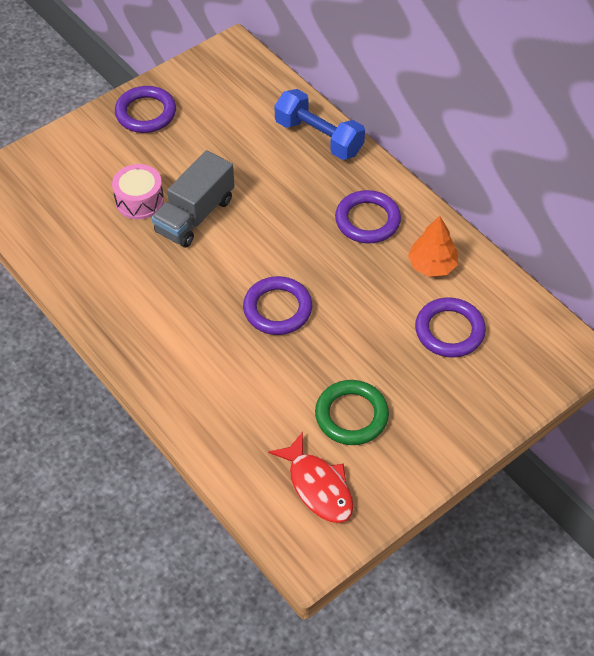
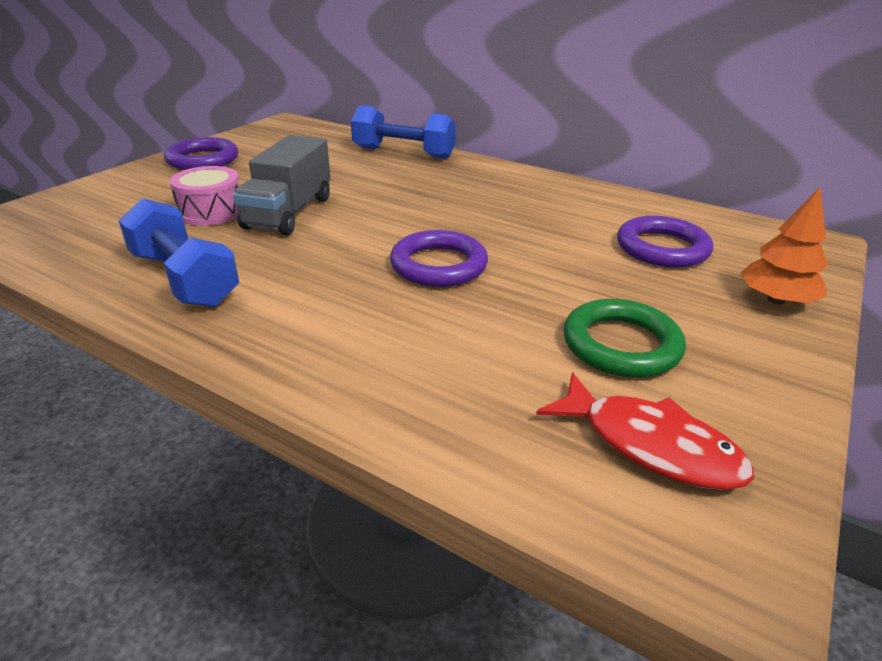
camera: 20 degrees left, 20 degrees down
(110, 281) = (184, 279): none -> blue dumbbell
(367, 220) = (495, 190): purple ring -> none
(432, 265) = (592, 208): orange tree -> orange tree (776, 300)

